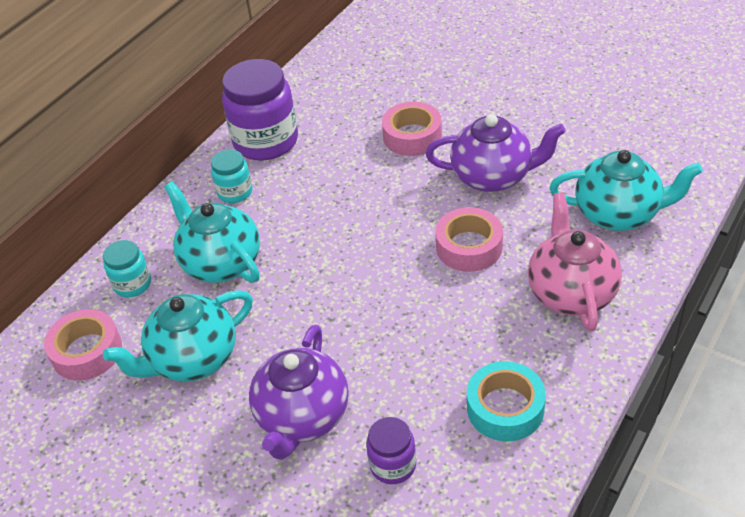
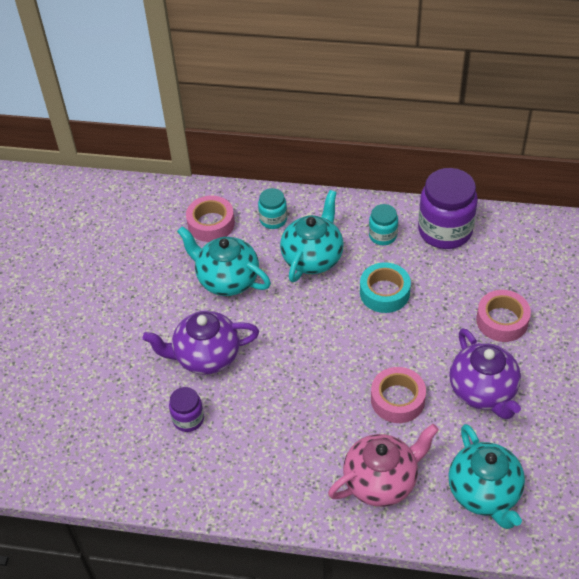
camera: 65 degrees right, 5 degrees up
(505, 408) = (257, 469): turquoise tape -> turquoise tape (384, 292)

